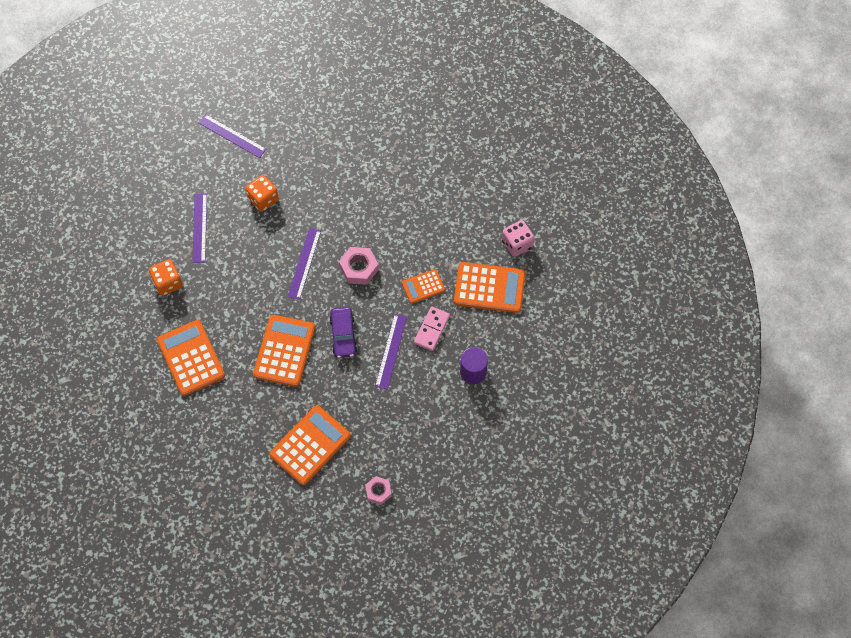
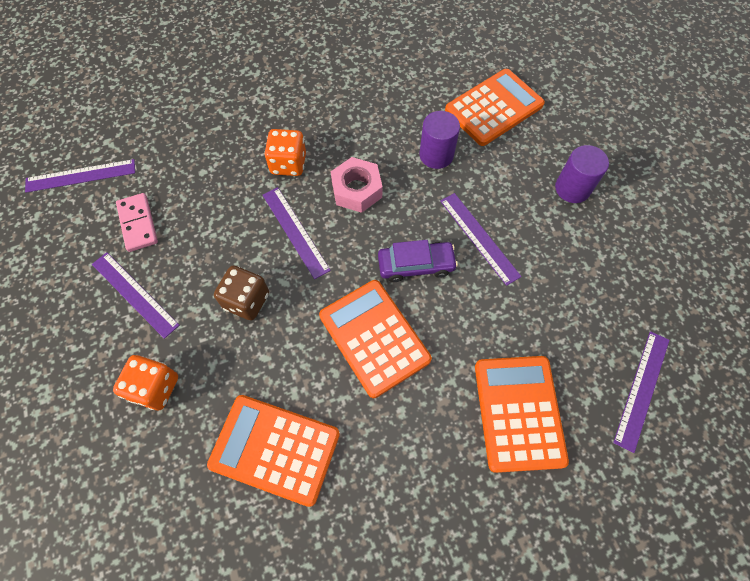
camera: 45 degrees left, 0 degrees up
(246, 278) = (246, 301): none -> brown dice
(263, 199) = (181, 207): orange dice -> orange dice (288, 164)
(343, 335) = (416, 265): purple car -> purple car turned 45 degrees counterclockwise
(378, 491) = (642, 389): pink nut -> purple ruler
(423, 286) = (436, 155): orange calculator -> purple cylinder
(431, 329) = (490, 185): pink domino -> pink domino (138, 223)
(517, 244) = (471, 57): pink dice -> none

